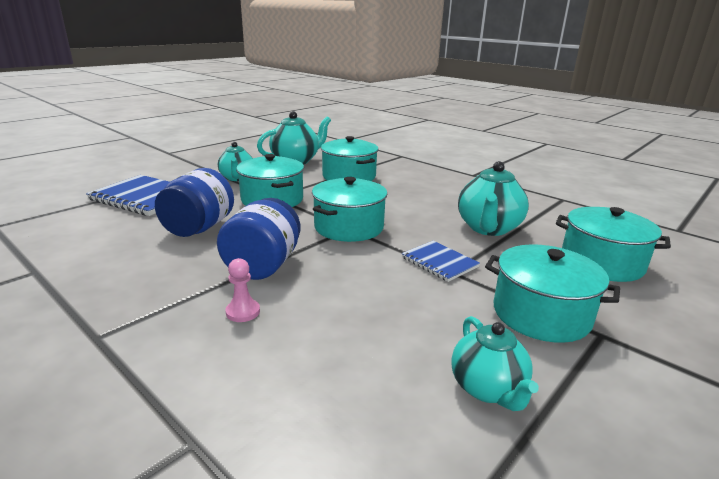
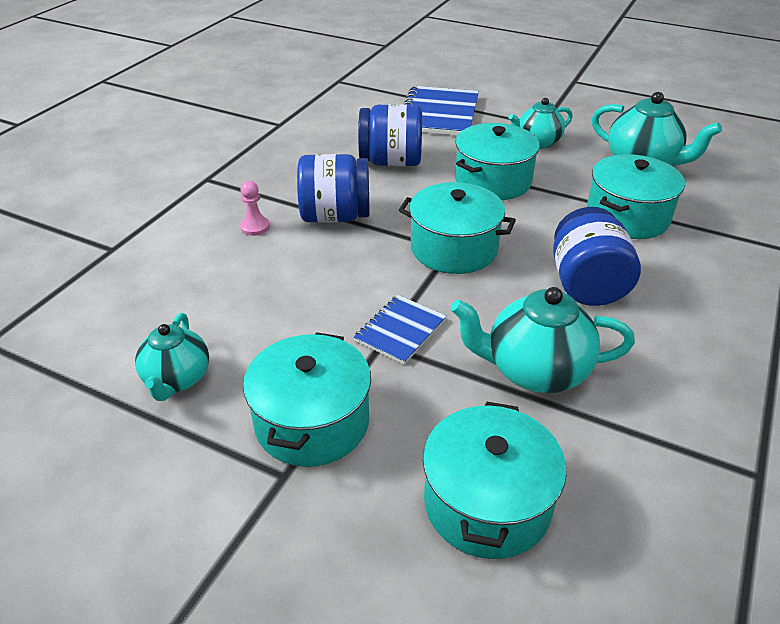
camera: 75 degrees right, 15 degrees up
(411, 199) = (587, 285): none -> blue jar
(487, 389) = (177, 379): turquoise teapot -> turquoise teapot turned 60 degrees counterclockwise

